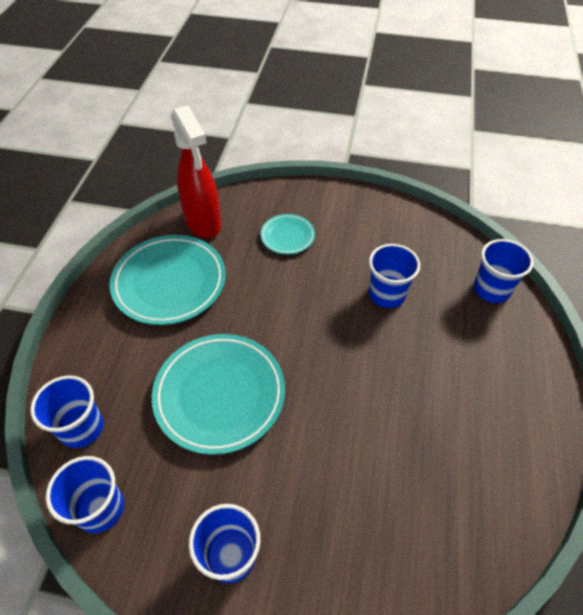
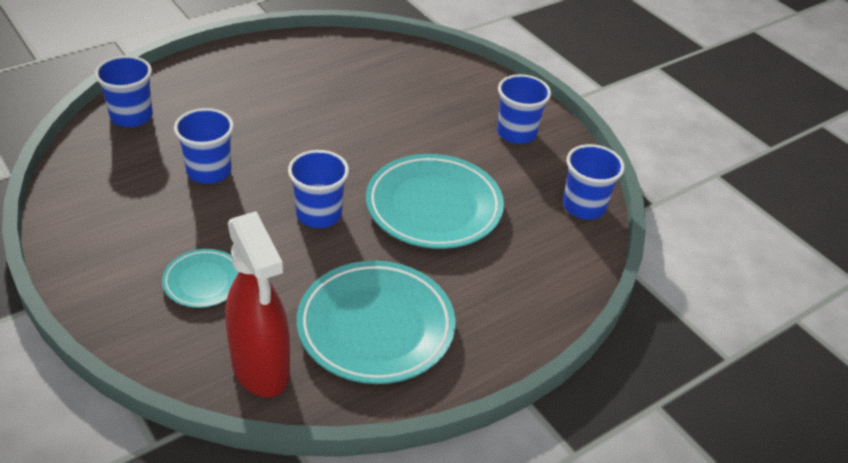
camera: 140 degrees left, 10 degrees down
(82, 428) = (564, 262): blue cup -> blue cup (319, 214)
(203, 223) = (261, 369): red spray bottle -> red spray bottle turned 135 degrees clockwise

